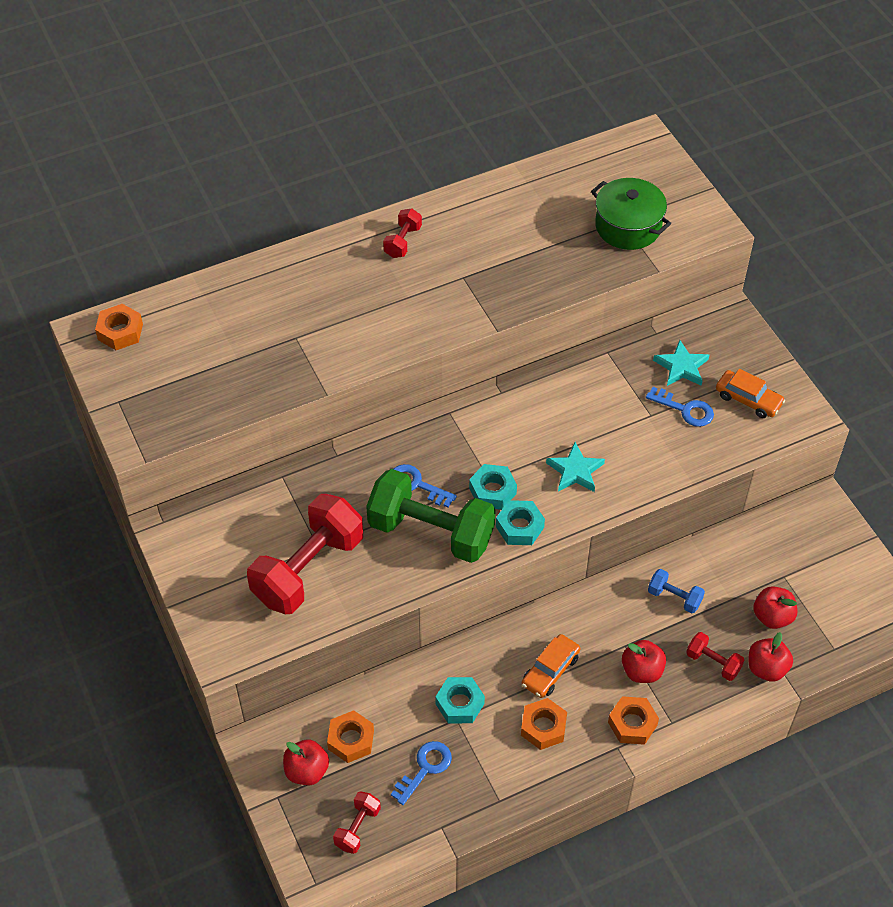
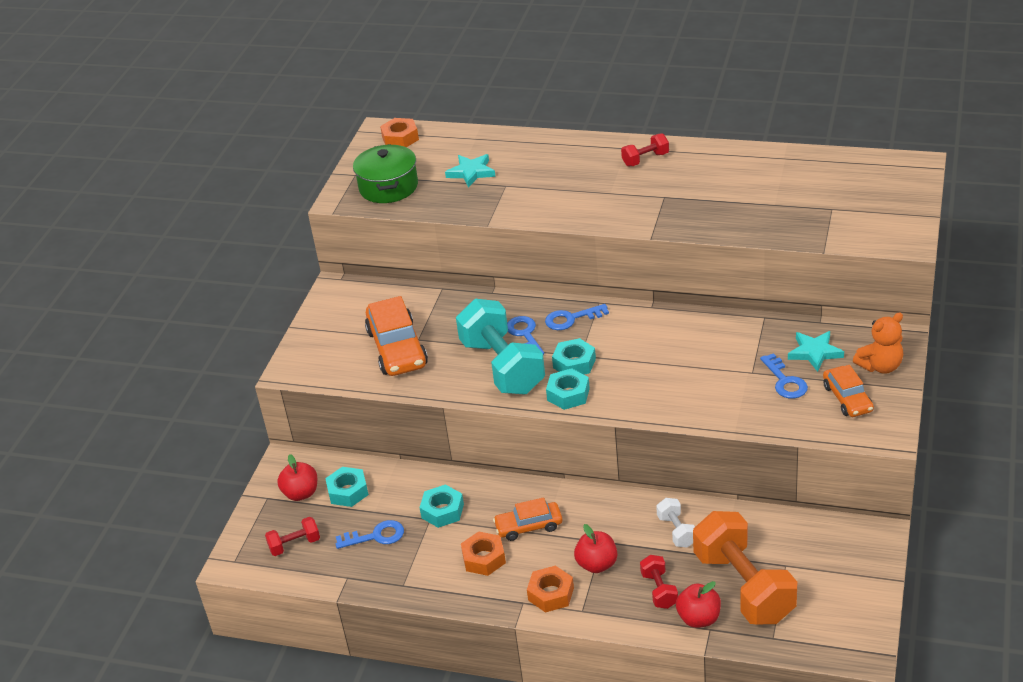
camera: 45 degrees right, 15 degrees down
(308, 569) = (397, 348): red dumbbell -> orange car
(351, 740) = (348, 491): orange nut -> turquoise nut
(431, 532) = (502, 367): green dumbbell -> turquoise dumbbell
(442, 444) = (571, 319): none -> blue key
(575, 471) = (650, 380): turquoise star -> turquoise star (471, 172)
(628, 226) = (832, 214): green pot -> green pot (388, 187)
(674, 597) = (676, 531): blue dumbbell -> white dumbbell
(743, 353) = (880, 366): none -> orange teddy bear
(772, 617) = (744, 587): red apple -> orange dumbbell

